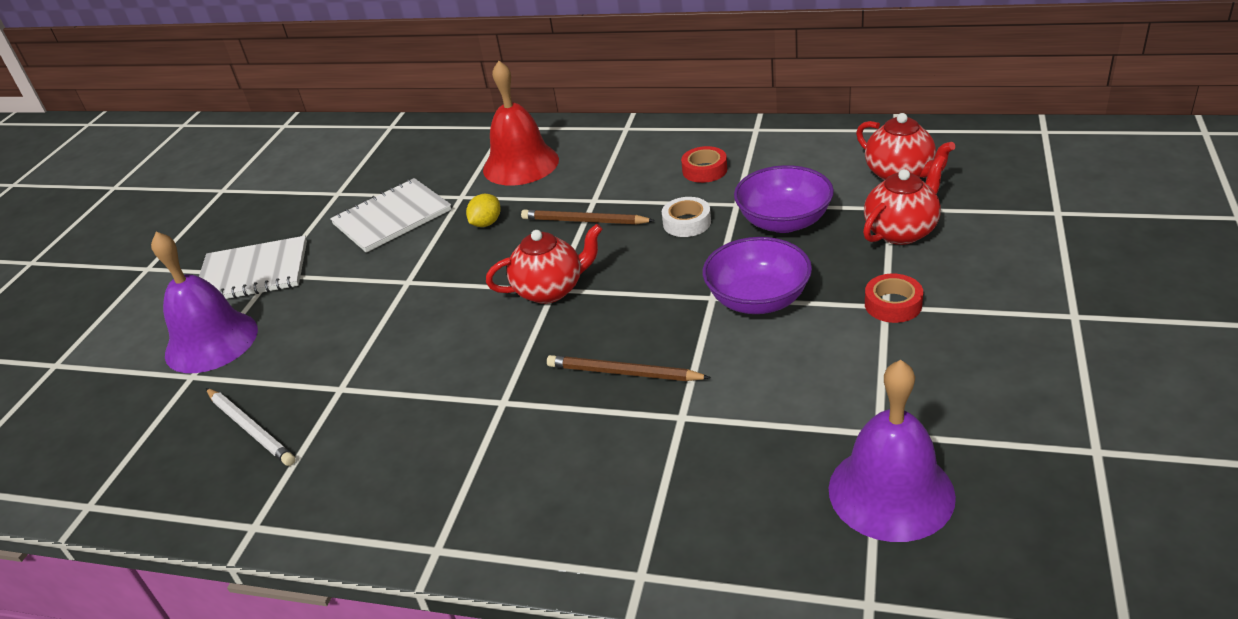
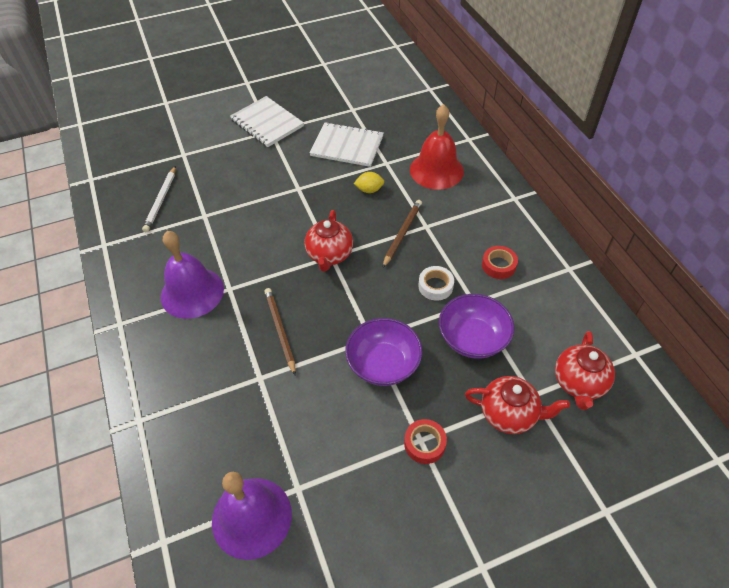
camera: 50 degrees right, 15 degrees up
(211, 341) = (210, 144): purple bell -> purple bell (192, 292)
(550, 290) = (329, 255): red teapot -> red teapot turned 60 degrees clockwise
(584, 221) = (402, 234): brown pencil -> brown pencil turned 45 degrees clockwise

